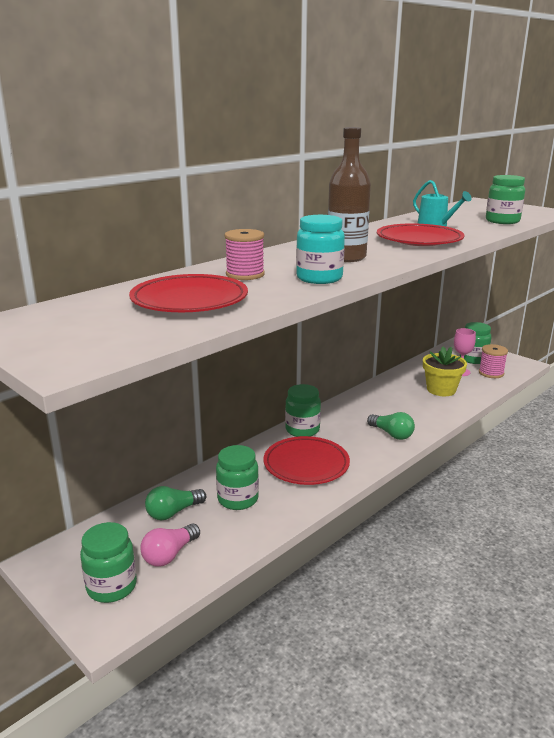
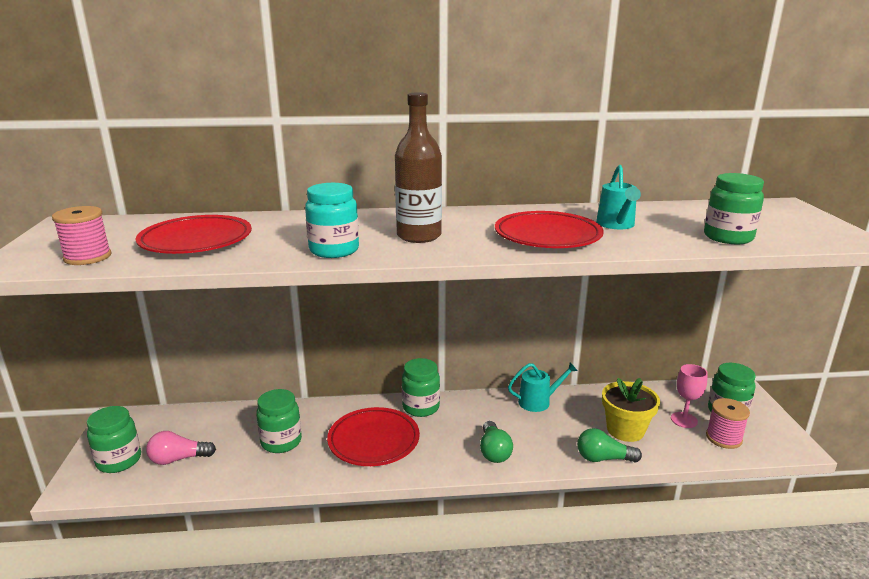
camera: 40 degrees right, 0 degrees up
(173, 512) = (228, 428): green light bulb -> green light bulb (603, 458)
(245, 274) = (294, 229): pink spool -> pink spool (87, 257)
(370, 395) = (538, 402): none -> turquoise watering can

